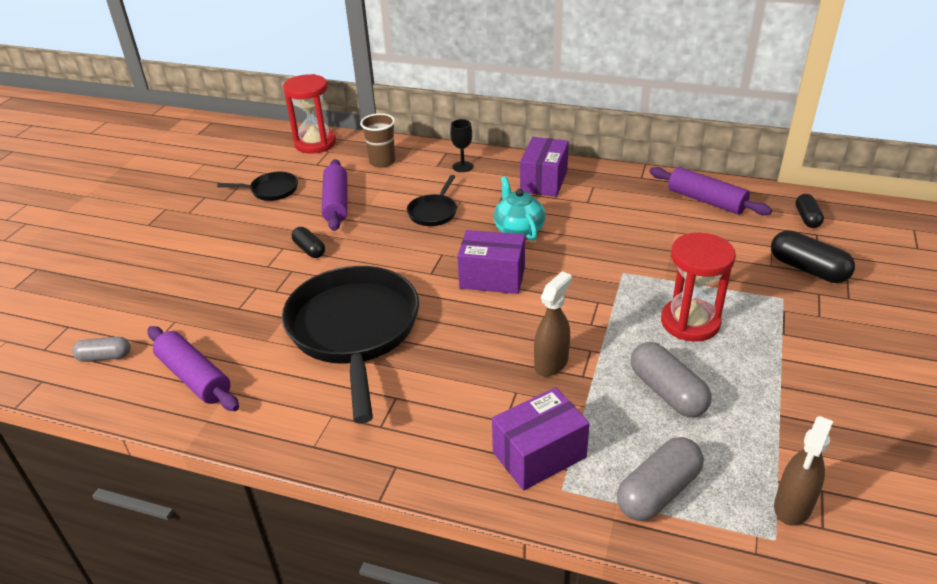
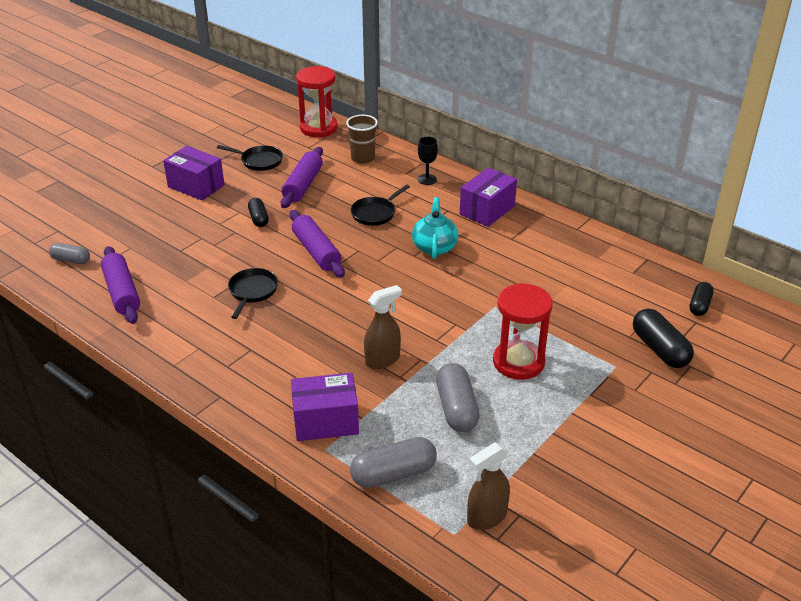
camera: 20 degrees right, 0 degrees up
(354, 331) = (252, 291): black pan -> black pan, size x0.44
(492, 278) = (384, 280): purple box -> purple box (196, 186)
(706, 200) = (619, 265): purple rolling pin -> purple rolling pin (316, 251)

